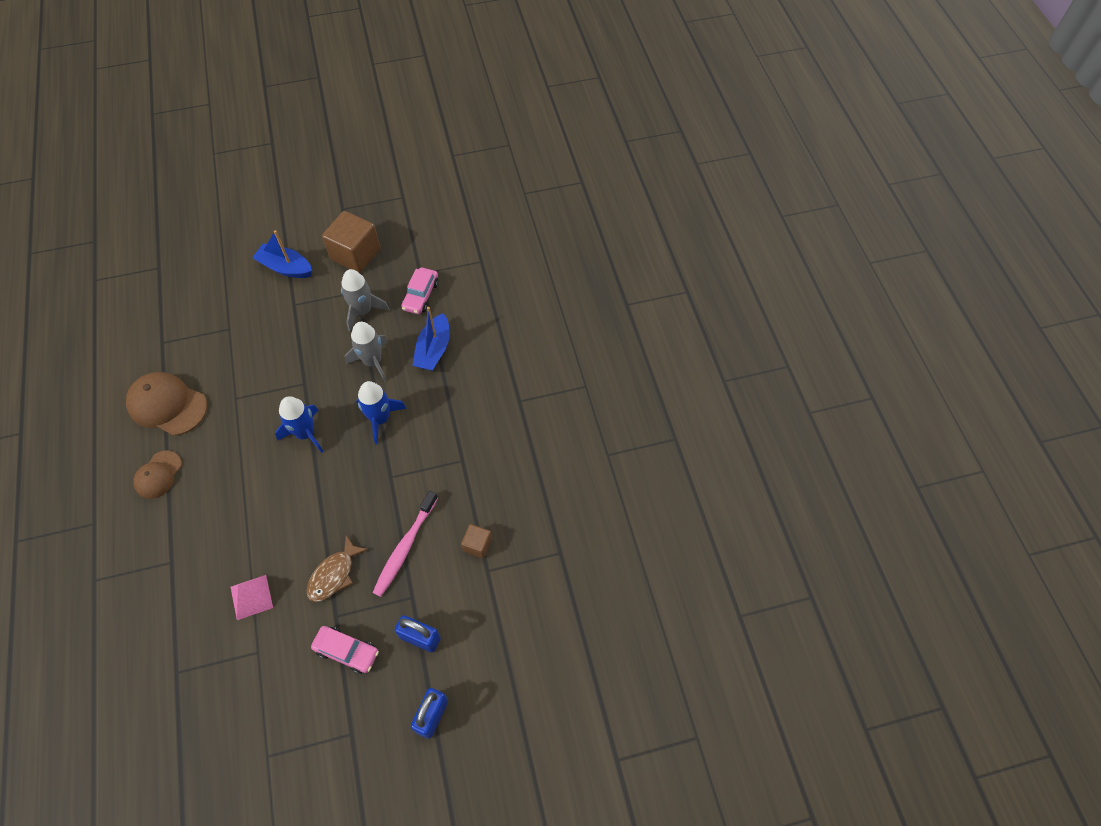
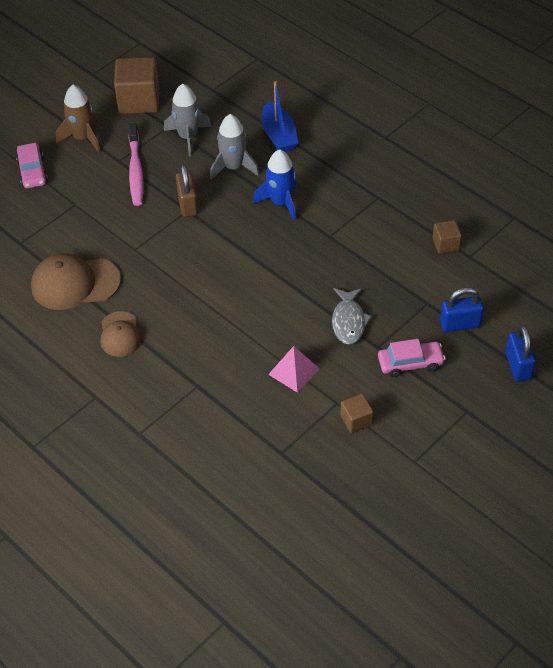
camera: 30 degrees left, 10 degrees down
(257, 680) = (356, 420): none -> brown cube
(285, 267) = (83, 138): blue boat -> brown rocket
(306, 433) = (225, 242): blue rocket -> none
(308, 378) = (187, 204): none -> brown padlock
(334, 574) = (349, 321): brown fish -> grey fish
(405, 547) = (389, 275): pink toothbrush -> pink toothbrush (136, 170)
(420, 295) = (229, 104): pink car -> pink car (32, 172)

